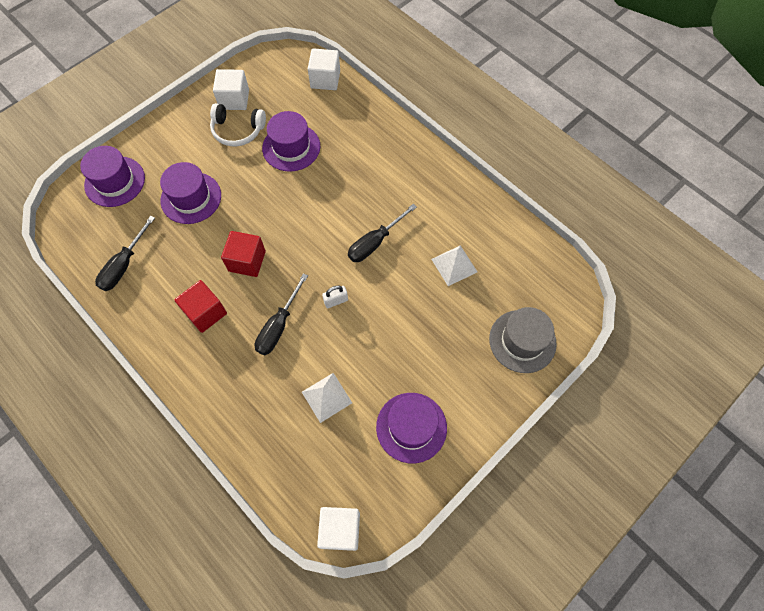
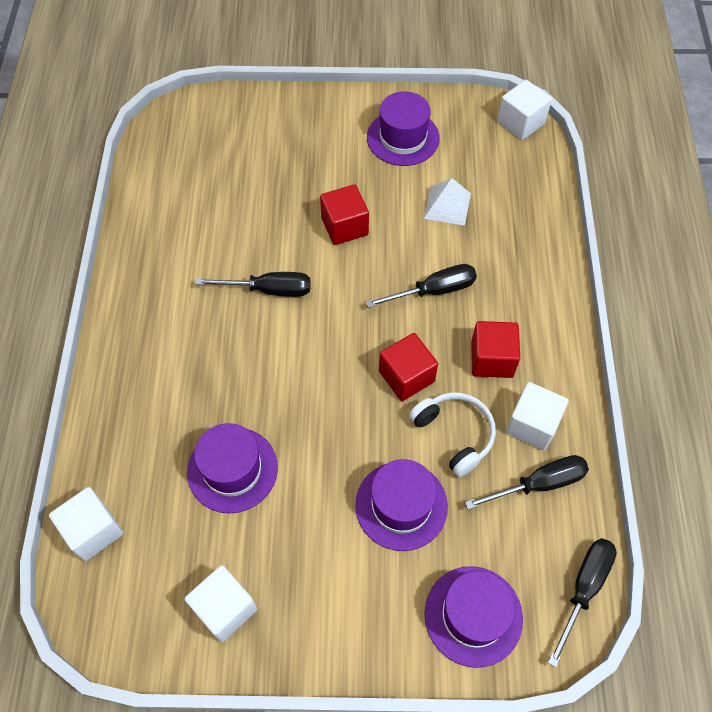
camera: 135 degrees left, 5 degrees down
(65, 234) = (583, 589): none -> black screwdriver
(151, 294) = (532, 425): none -> white cube
(237, 130) = (266, 553): white headphones -> white headphones (454, 434)
(336, 301) = (361, 270): white padlock -> none
(376, 320) = (344, 226): none -> red cube
(454, 265) = (227, 214): white pyramid -> none
(522, 341) = (251, 122): grey hat -> none

